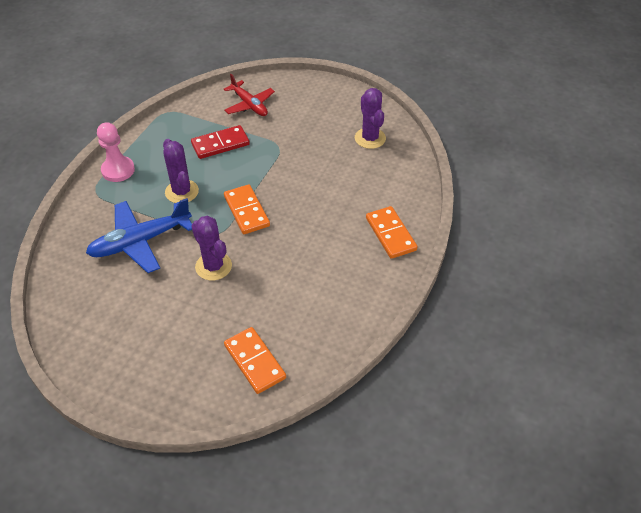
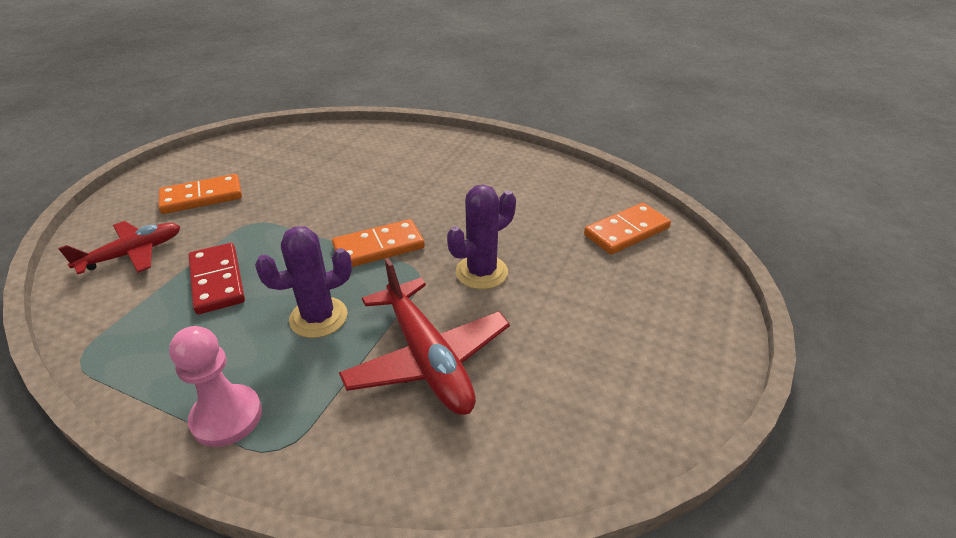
camera: 90 degrees left, 10 degrees down
(140, 242) = (427, 358): blue plane -> red plane
(370, 138) = (271, 155): purple cactus -> none
(391, 234) = (434, 147): orange domino -> orange domino (202, 197)

